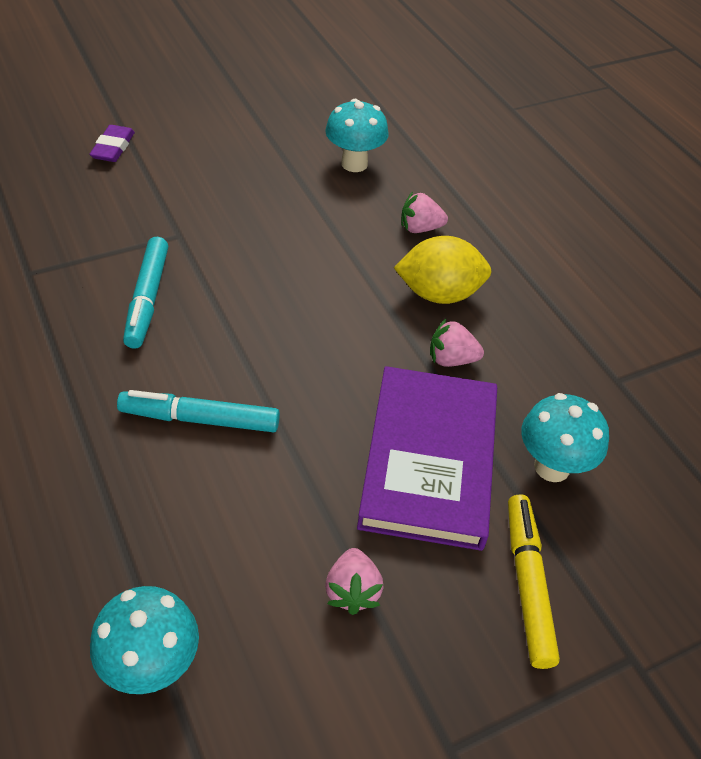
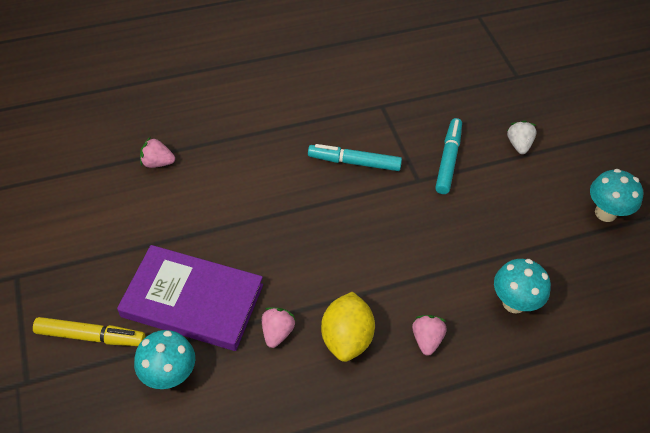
camera: 100 degrees right, 5 degrees up
(113, 148) = (518, 144): purple eraser -> white strawberry
(152, 666) = (103, 161): turquoise mushroom -> turquoise mushroom (605, 213)
(200, 419) = (249, 185): turquoise marker -> turquoise marker (448, 160)
(352, 591) = (115, 246): pink strawberry -> pink strawberry (157, 163)

